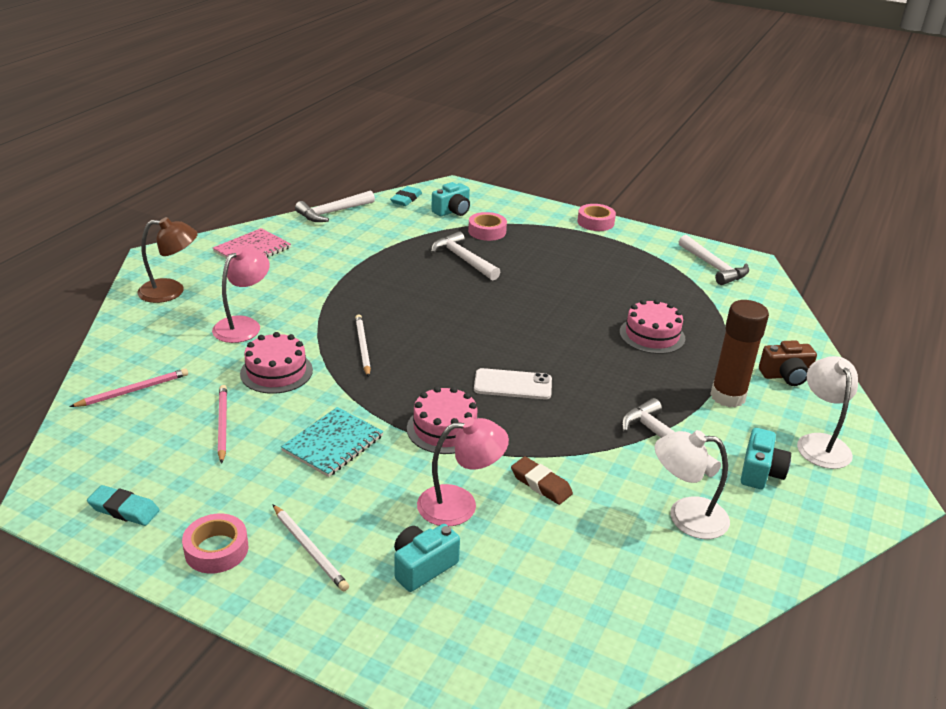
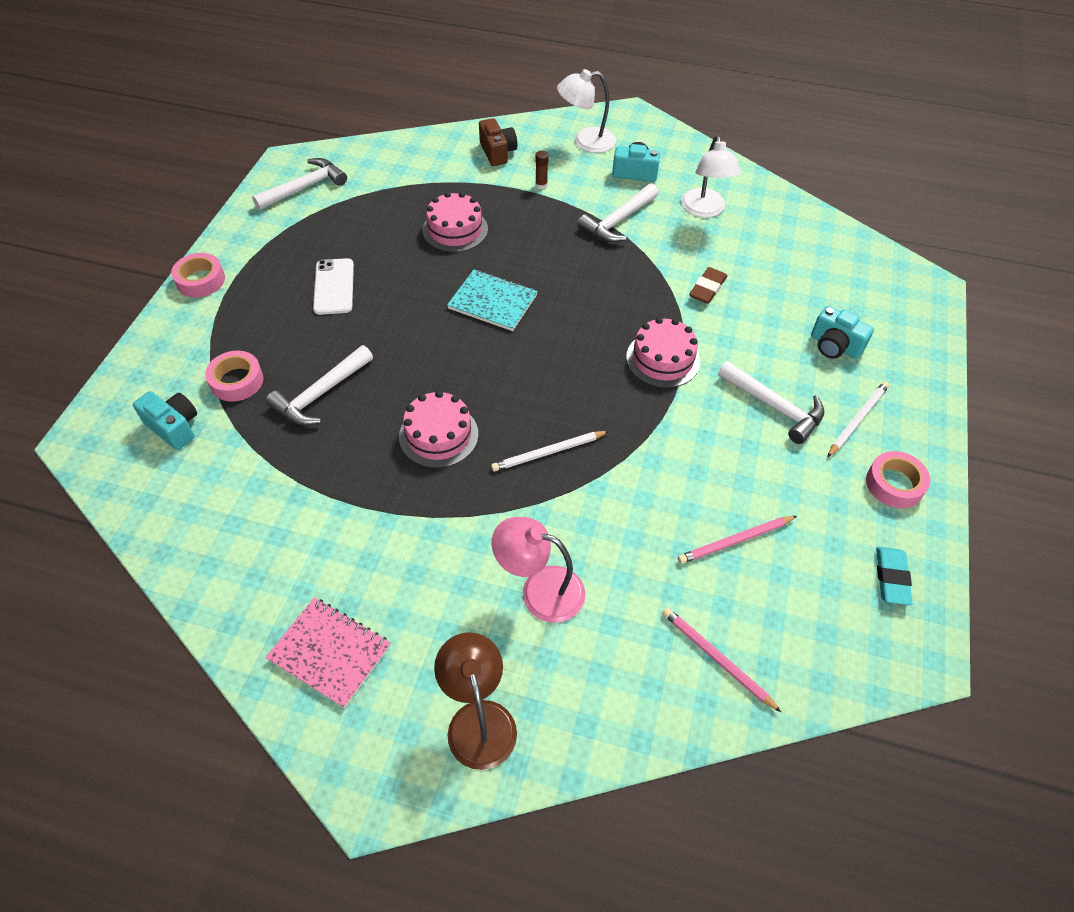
camera: 100 degrees left, 20 degrees up
(276, 372) = (625, 521): pink cake -> pink cake (438, 435)
(333, 212) = (186, 577): white hammer -> white hammer (774, 406)
(333, 443) = (721, 438): turquoise notebook -> turquoise notebook (492, 302)
(406, 199) = (132, 490): turquoise eraser -> none
(459, 504) = (756, 334): pink lamp -> none
(513, 385) = (575, 320): white phone -> white phone (334, 287)
(728, 396) = (541, 185): brown glue stick -> brown glue stick, size x0.40

